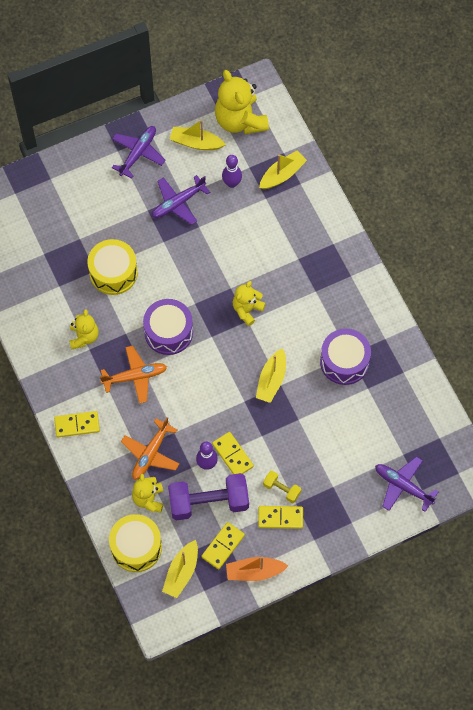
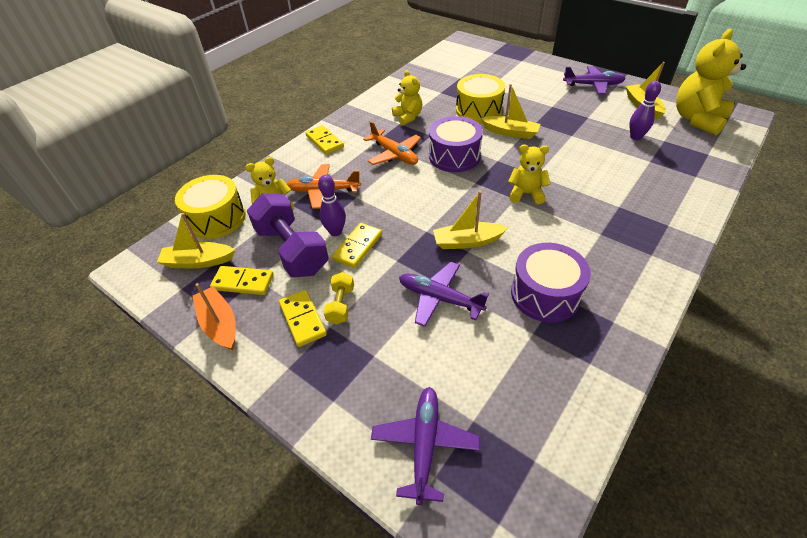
camera: 65 degrees right, 20 degrees down
(84, 337) = (408, 117): yellow teddy bear -> yellow teddy bear turned 90 degrees counterclockwise
(178, 203) = (578, 117): purple plane -> purple plane (439, 298)
(282, 174) = (687, 161): yellow boat -> yellow boat (510, 132)

